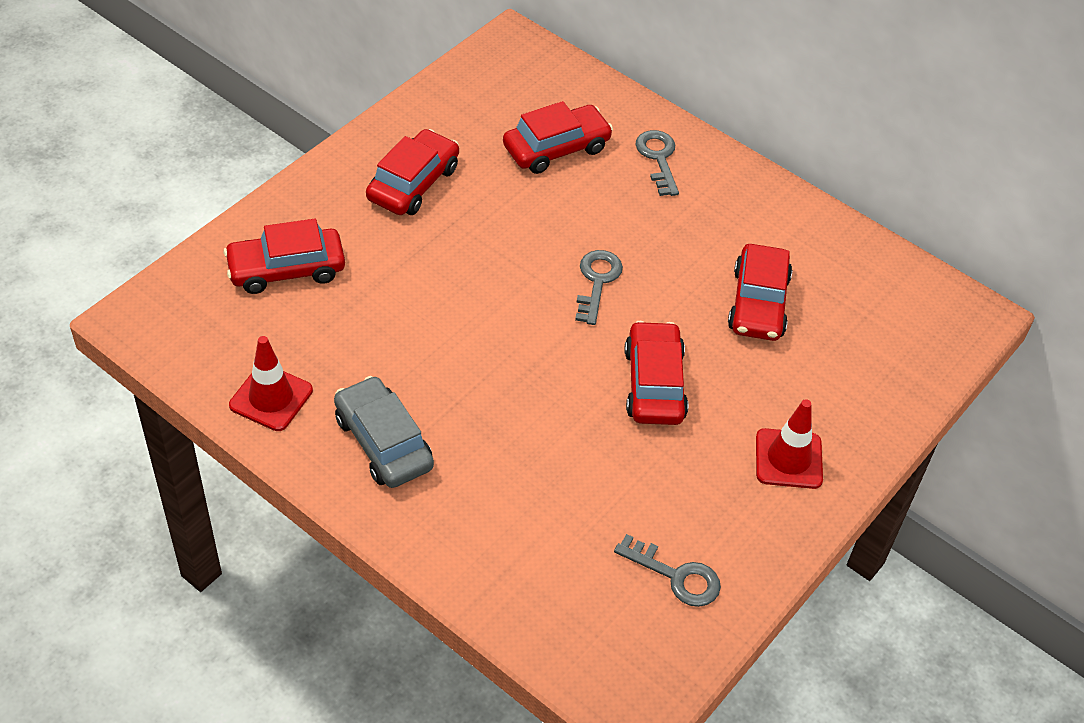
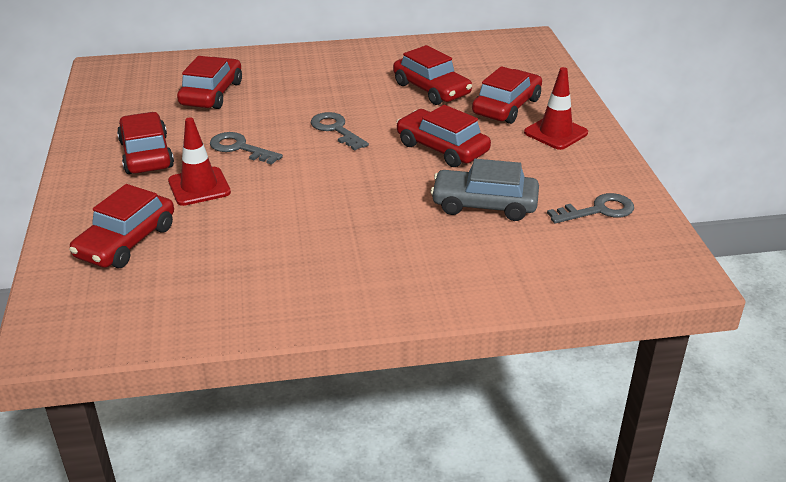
camera: 45 degrees left, 15 degrees down
(271, 398) = (229, 307): red traffic cone -> red traffic cone (199, 187)
(383, 442) = (343, 274): grey car -> grey car (484, 205)
(658, 158) = (278, 68): grey key -> grey key (240, 148)
(795, 386) = (506, 106): none -> red car

